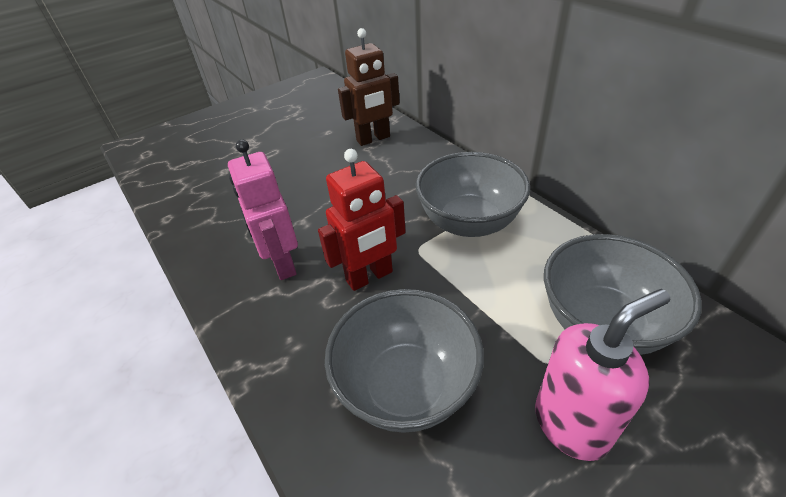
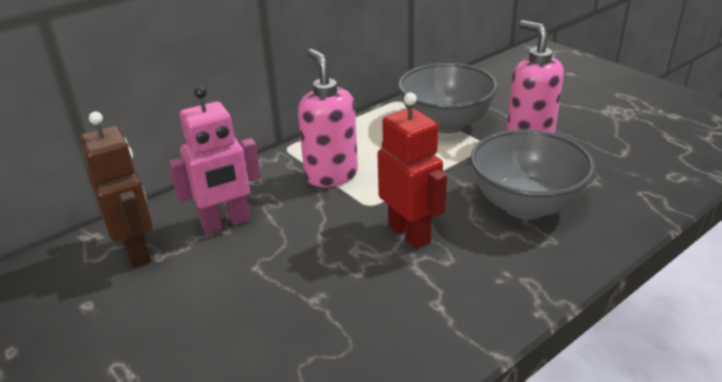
camera: 95 degrees left, 10 degrees down
(282, 264) = (394, 304): pink robot -> pink robot (226, 223)
(469, 222) = (331, 175): grey bowl -> pink soap dispenser

